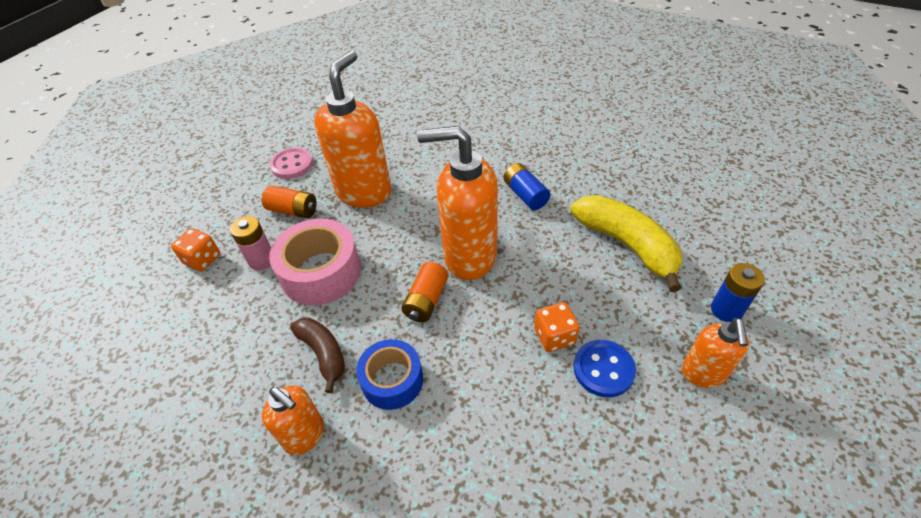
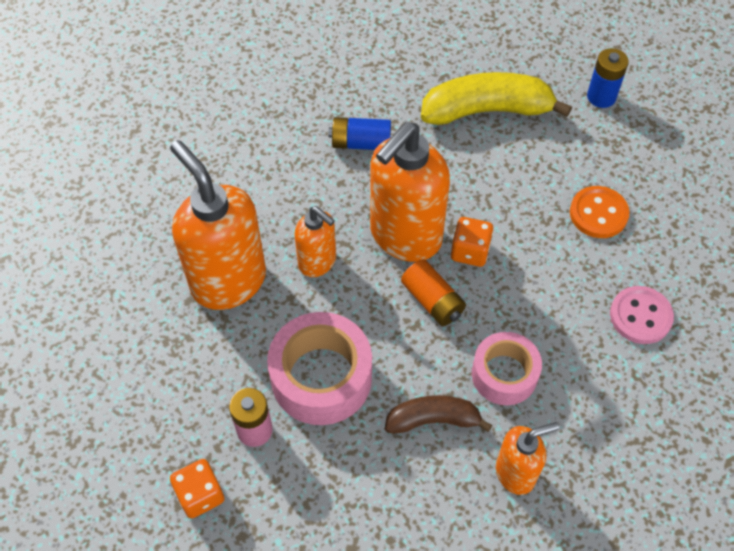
camera: 60 degrees left, 10 degrees up
(292, 165) = (106, 334): pink button -> pink button (640, 316)
(293, 210) = (196, 366): orange battery -> none
(392, 380) = (504, 374): blue tape -> pink tape
(554, 336) = (544, 226): orange dice -> orange dice (470, 251)
(603, 369) = (598, 213): blue button -> orange button
(703, 374) = (644, 154): orange soap dispenser -> orange soap dispenser (317, 262)

